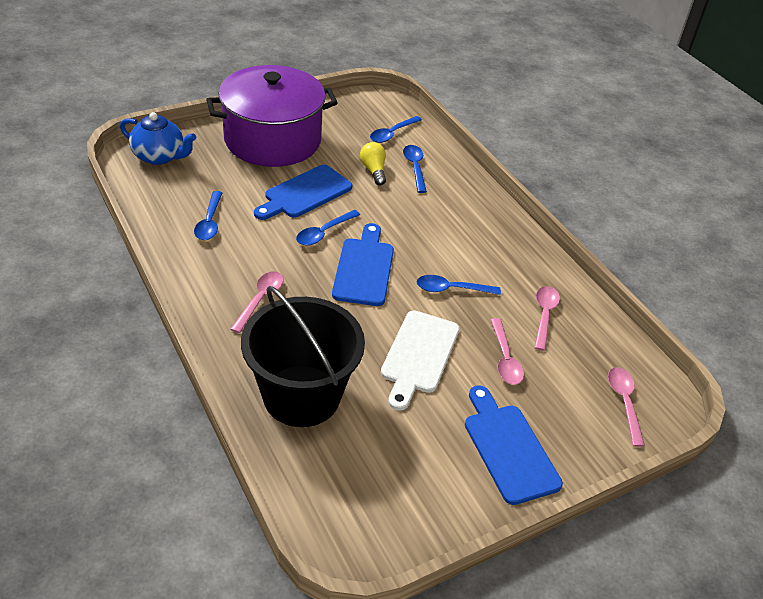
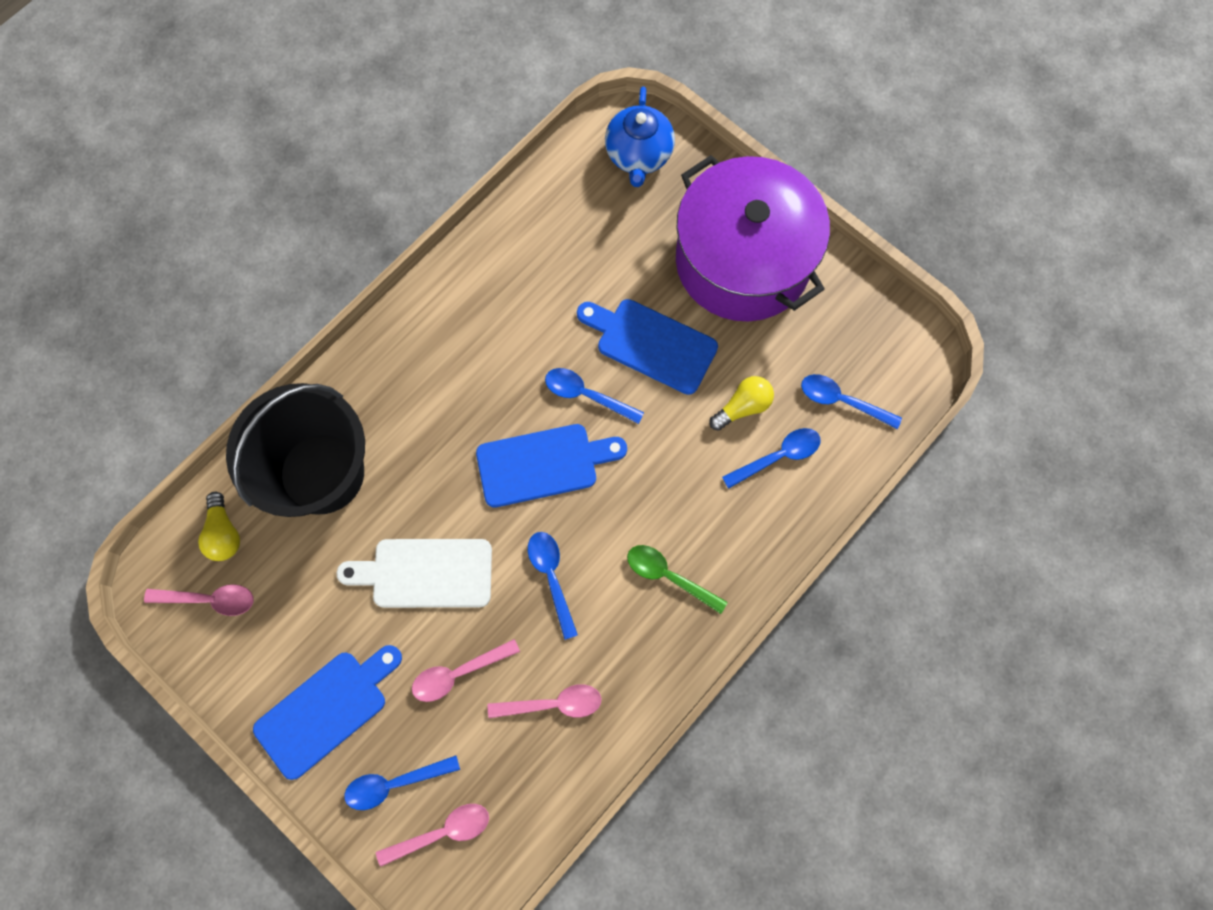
camera: 75 degrees right, 30 degrees up
(209, 222) = (546, 265): blue spoon -> blue spoon (395, 783)
(260, 300) = (442, 374): pink spoon -> pink spoon (209, 599)
(321, 480) = (224, 533): none -> yellow light bulb
(474, 235) = (669, 576): none -> green spoon

